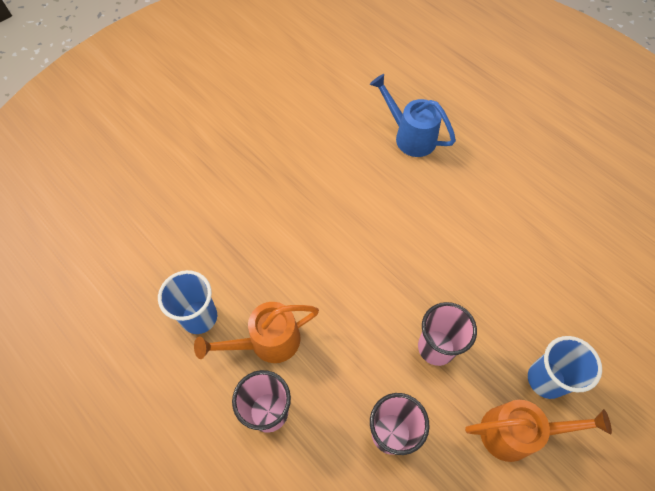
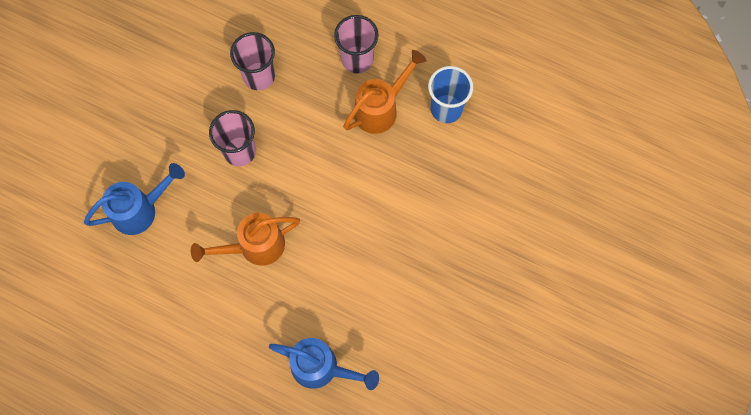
camera: 160 degrees right, 10 degrees up
(516, 433) = (163, 108): orange watering can -> orange watering can (255, 246)
(546, 379) = (144, 156): blue cup -> none
(556, 320) = (140, 210): none -> blue watering can

